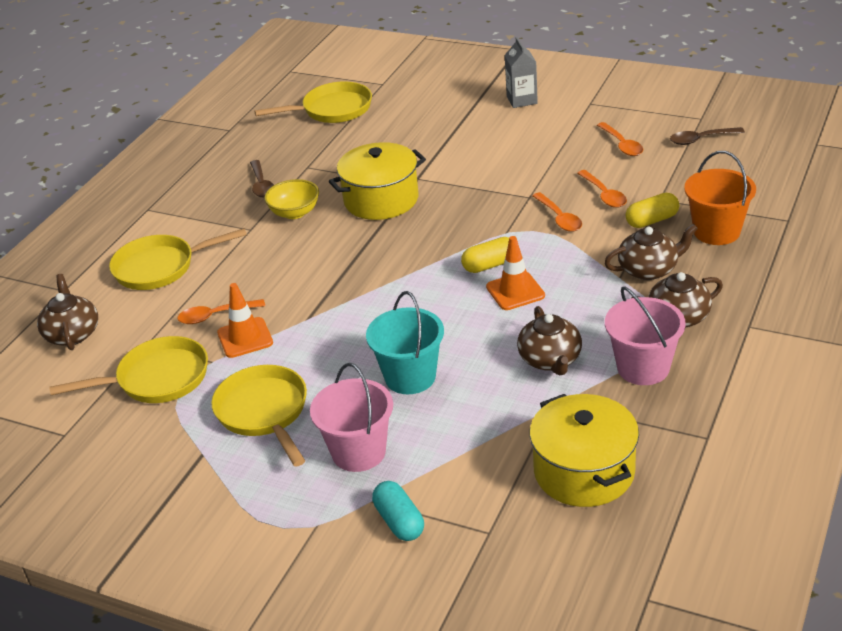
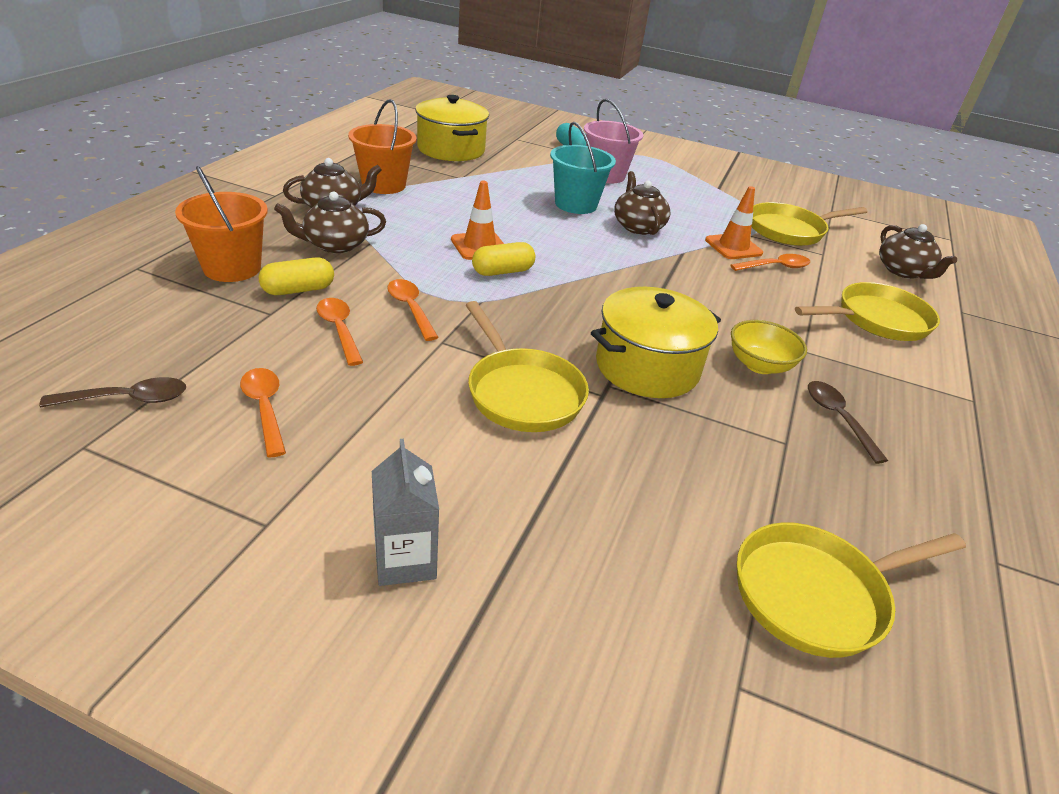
camera: 170 degrees right, 0 degrees up
(264, 413) = (685, 201): yellow pan -> yellow pan (522, 392)
(550, 360) = (458, 198): brown teapot -> brown teapot (638, 226)
(643, 368) = (383, 185): pink bucket -> orange bucket

